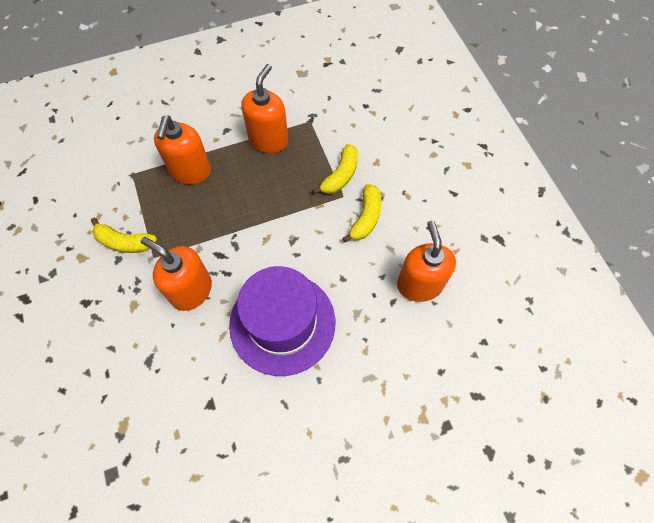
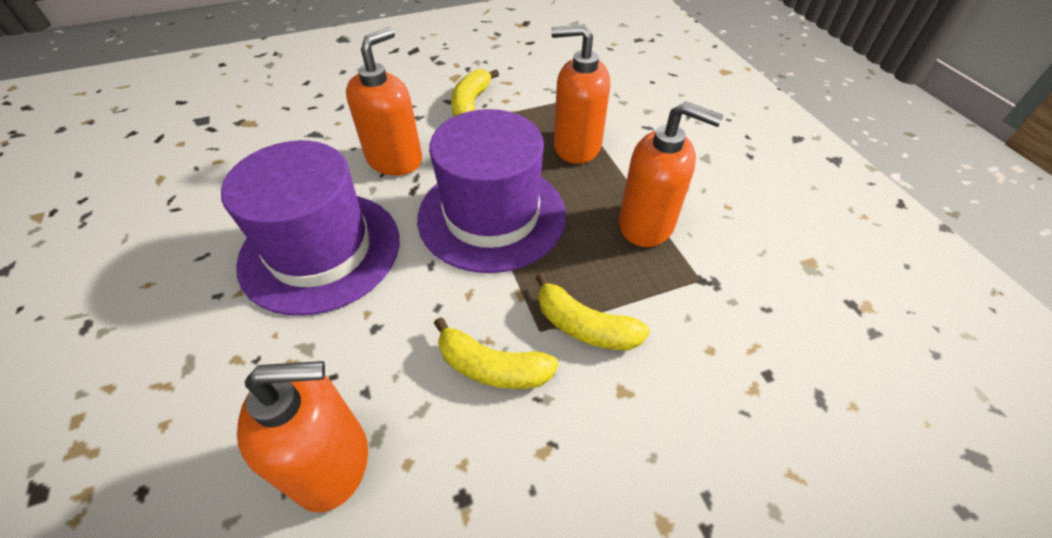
camera: 90 degrees right, 15 degrees down
(256, 222) = (492, 215): none -> purple hat

